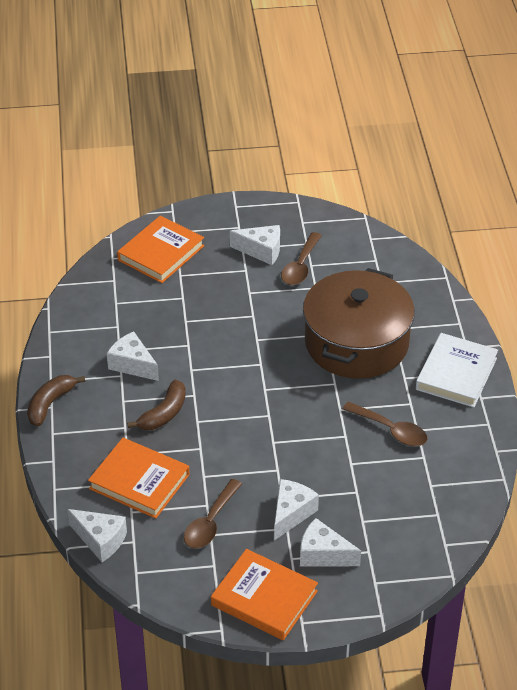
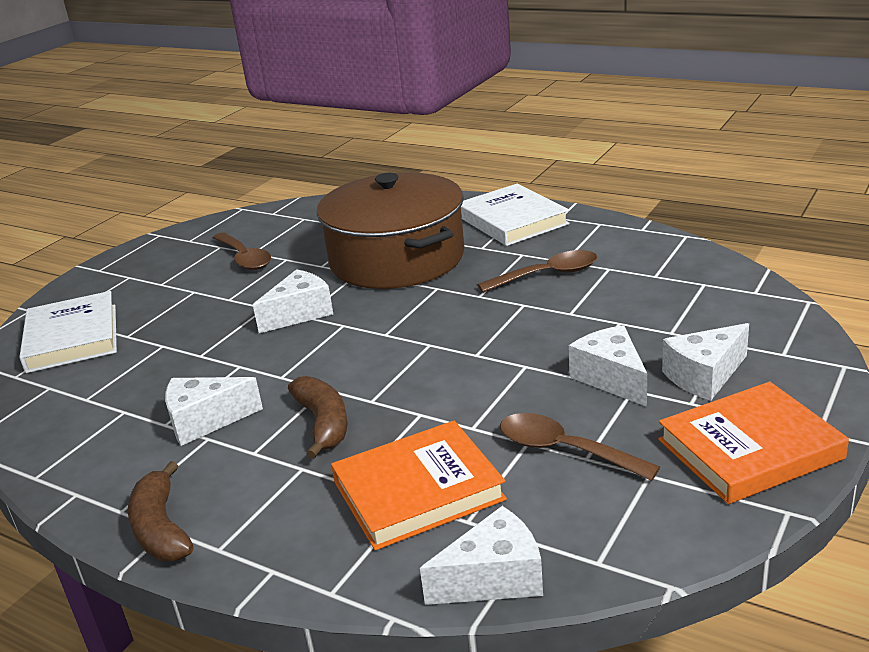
camera: 50 degrees left, 15 degrees down
(161, 253) = (72, 338): orange book -> white book
(210, 523) = (564, 450): brown spoon -> brown spoon turned 150 degrees clockwise
(261, 251) = (185, 274): white cheese -> white cheese (300, 313)

